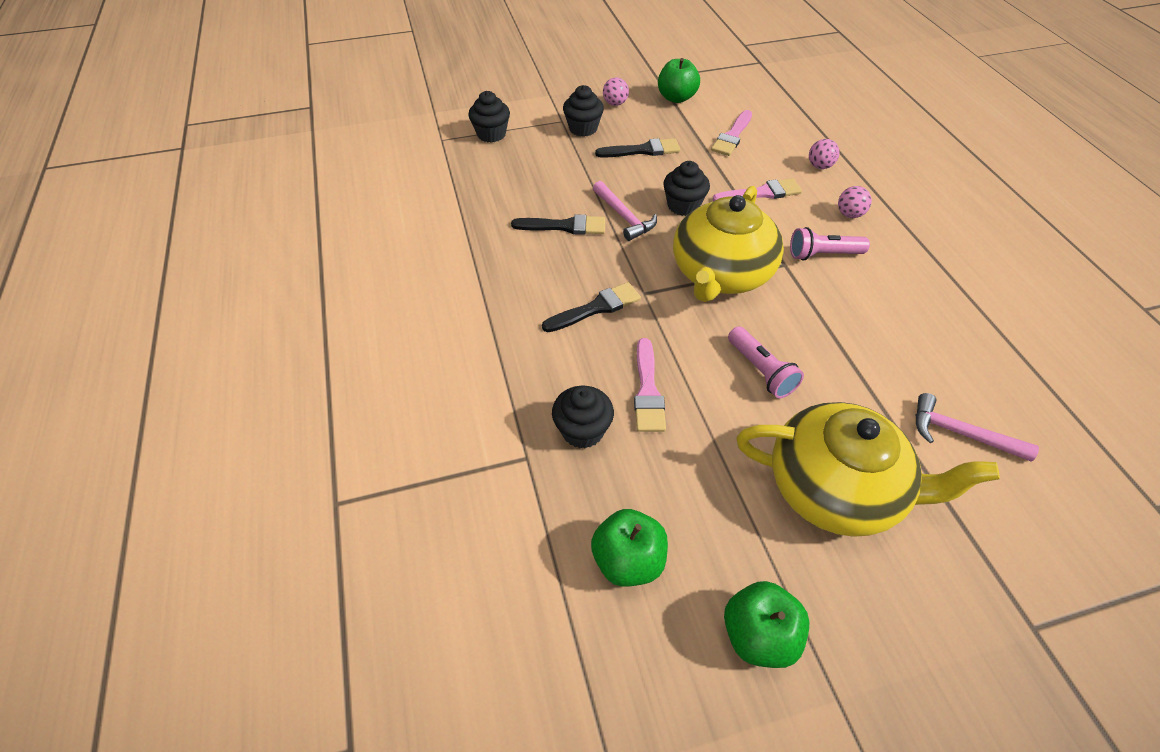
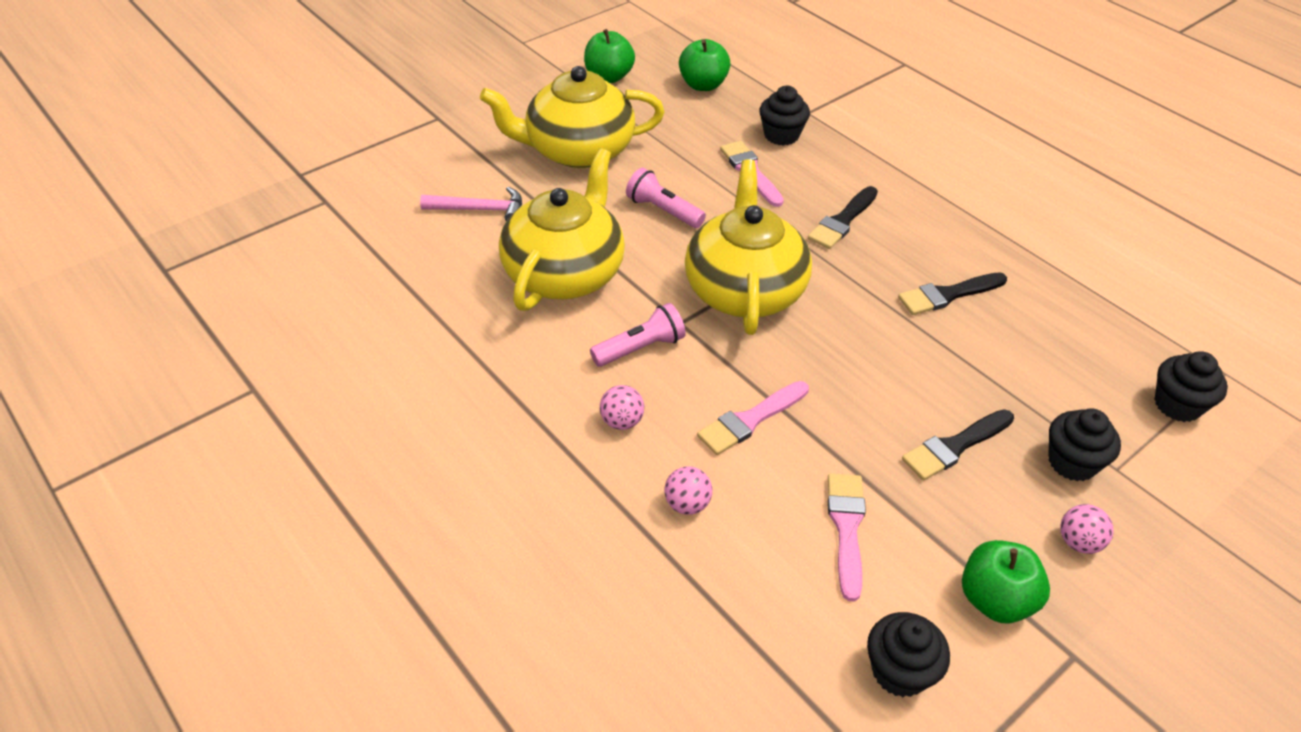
camera: 155 degrees right, 5 degrees down
(624, 216) = (894, 328): pink hammer -> none
(683, 206) = (837, 366): black cupcake -> black cupcake (899, 671)
(874, 333) = (565, 273): none -> yellow teapot

